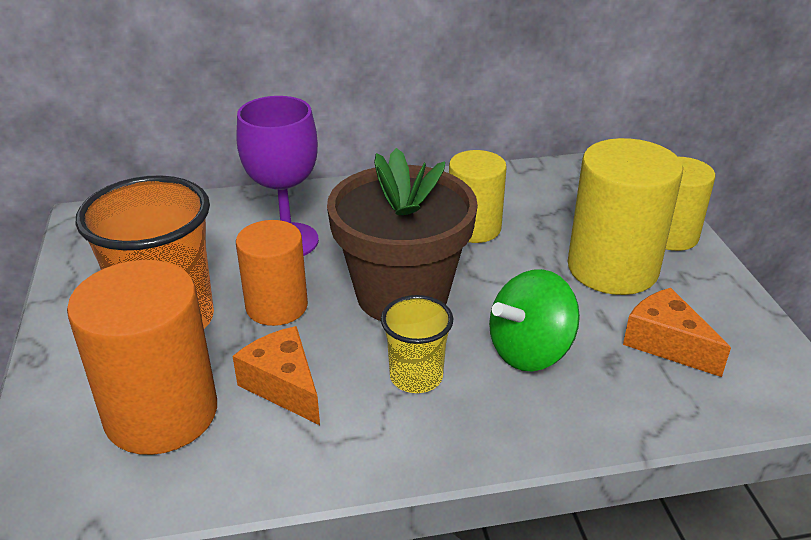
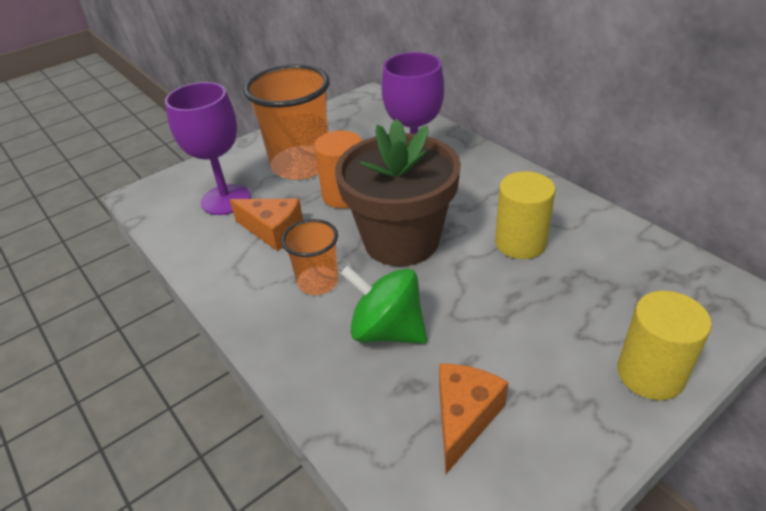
camera: 65 degrees right, 5 degrees up
(161, 413) = (226, 199): orange cylinder -> purple goblet
(283, 386) = (273, 231): orange cheese -> orange cheese turned 90 degrees clockwise
(416, 376) = (318, 282): yellow cup -> orange cup
(612, 268) = (547, 346): yellow cylinder -> none

